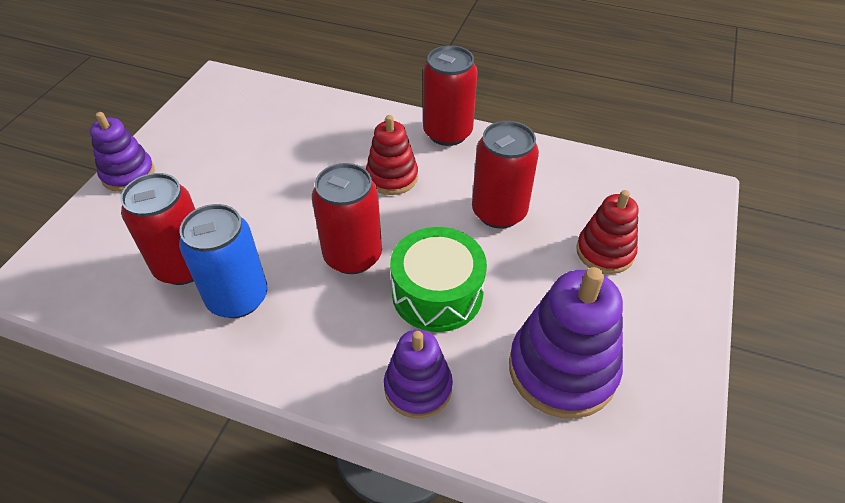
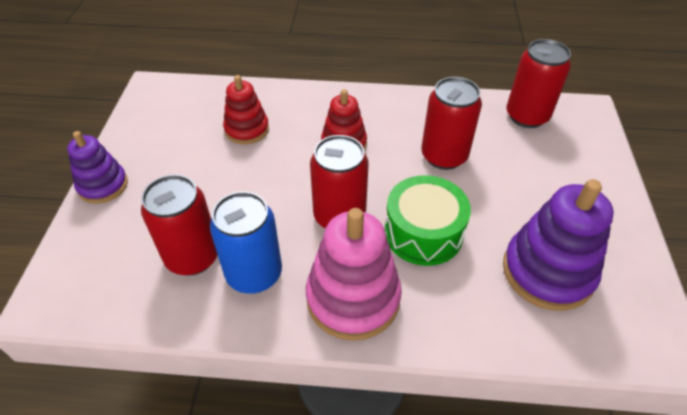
camera: 15 degrees left, 0 degrees up
(329, 347) = (353, 298): none -> pink stacking toy
(418, 387) = (441, 314): purple stacking toy -> none
(447, 133) = (374, 99): red can -> red can (527, 116)
(605, 252) = (539, 171): red stacking toy -> red stacking toy (247, 129)

